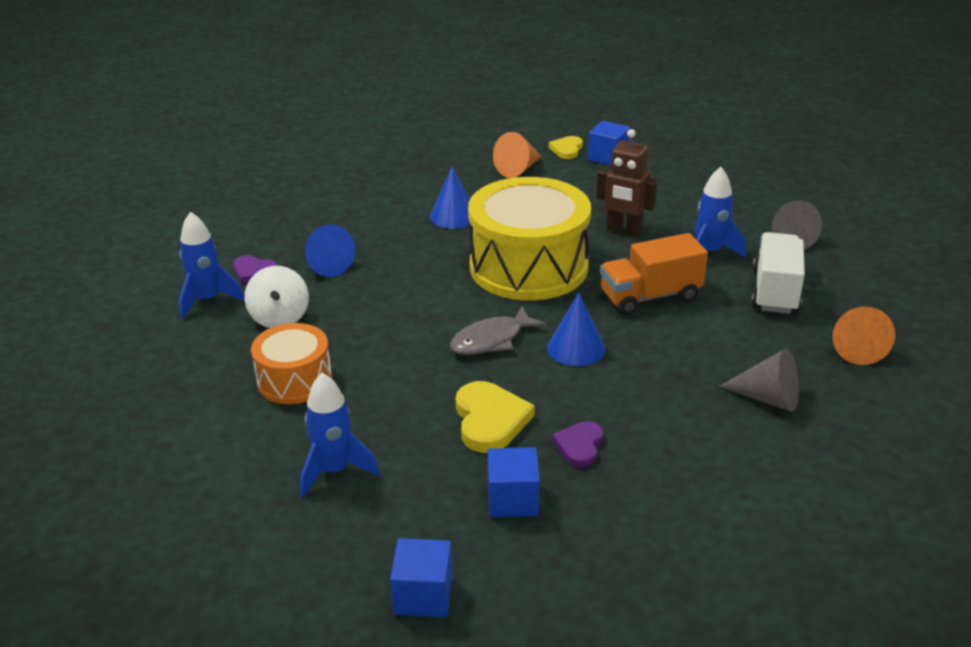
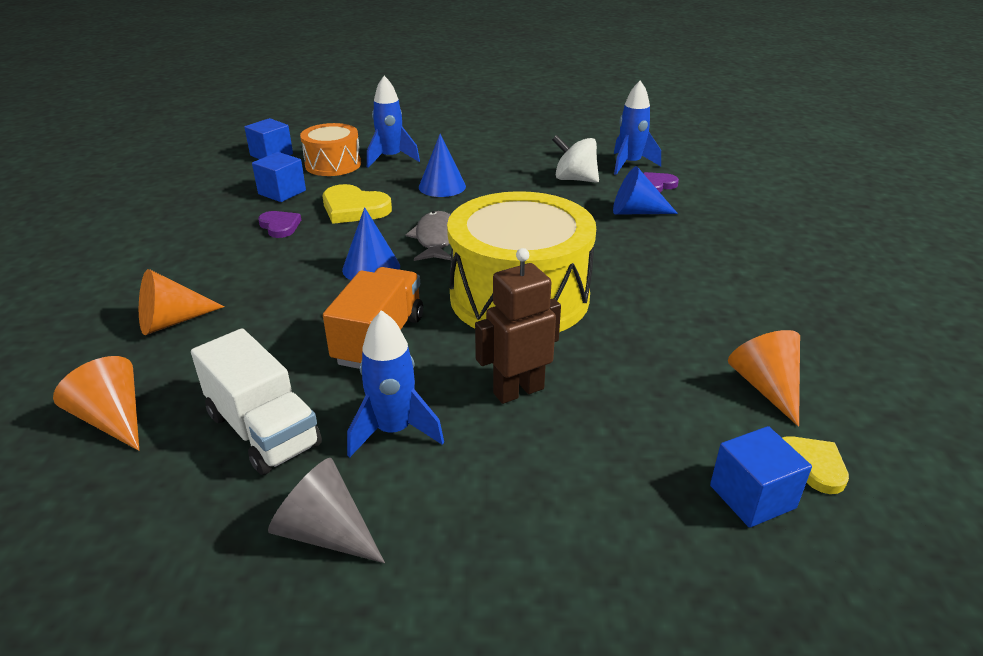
camera: 125 degrees right, 0 degrees up
(294, 380) = (492, 168): orange drum -> orange drum (333, 164)
(454, 216) = (670, 295): blue cone -> blue cone (442, 186)
(768, 398) = (172, 321): grey cone -> orange cone

